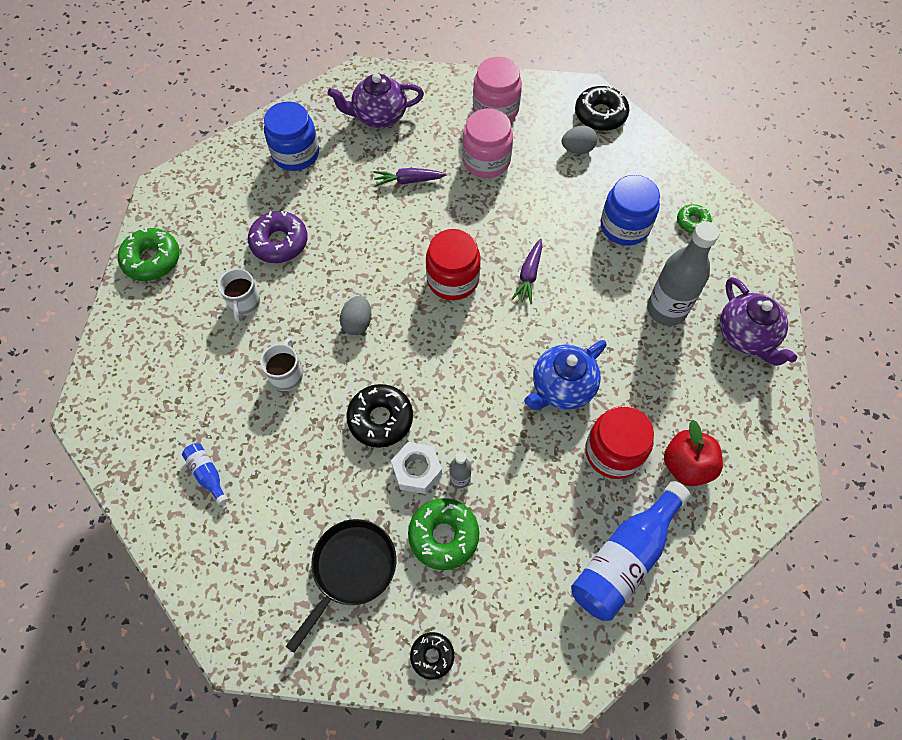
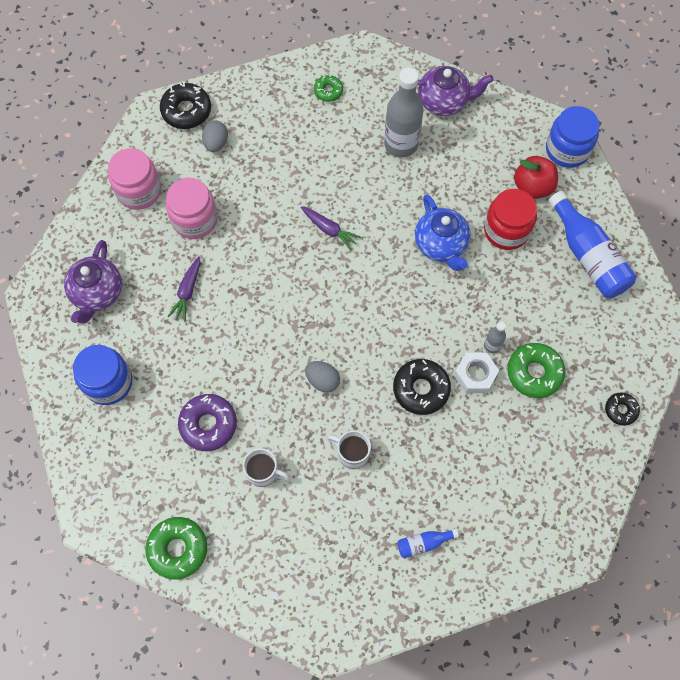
camera: 70 degrees left, 5 degrees up
(351, 569) = (540, 449): black pan -> none
(453, 279) = (309, 290): red jar -> none
(624, 226) = (311, 141): blue jar -> blue jar (567, 150)

